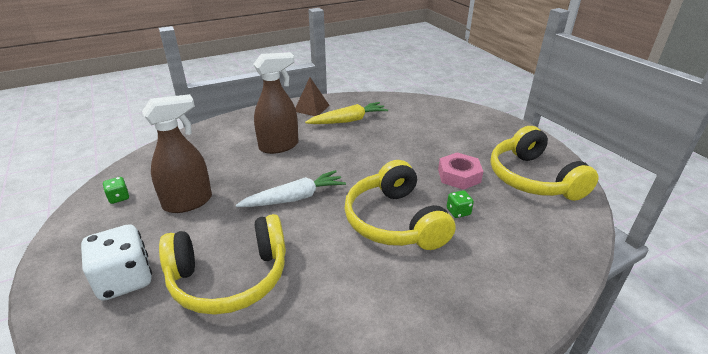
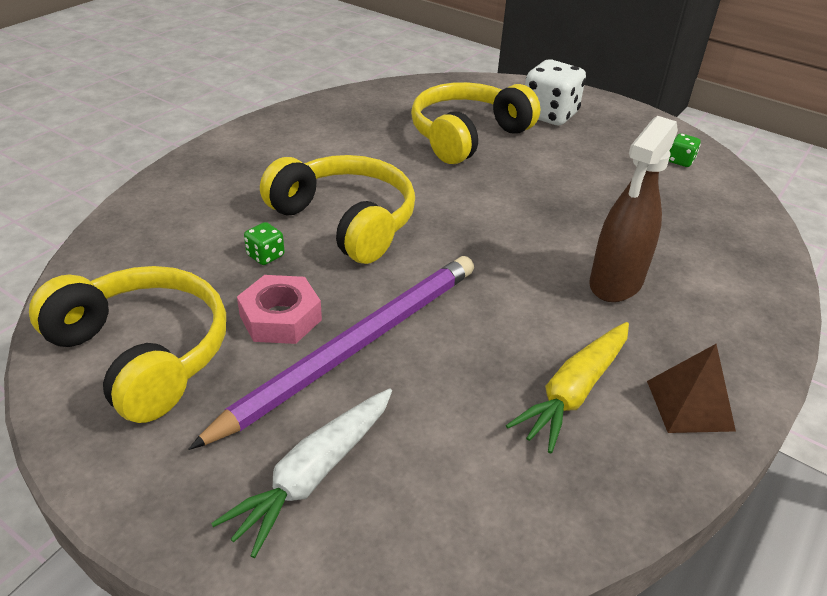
camera: 150 degrees right, 5 degrees up
(188, 202) = (603, 176): brown spray bottle -> none
(294, 198) = (493, 213): white carrot -> white carrot (314, 474)
(427, 155) = (355, 347): none -> purple pencil

